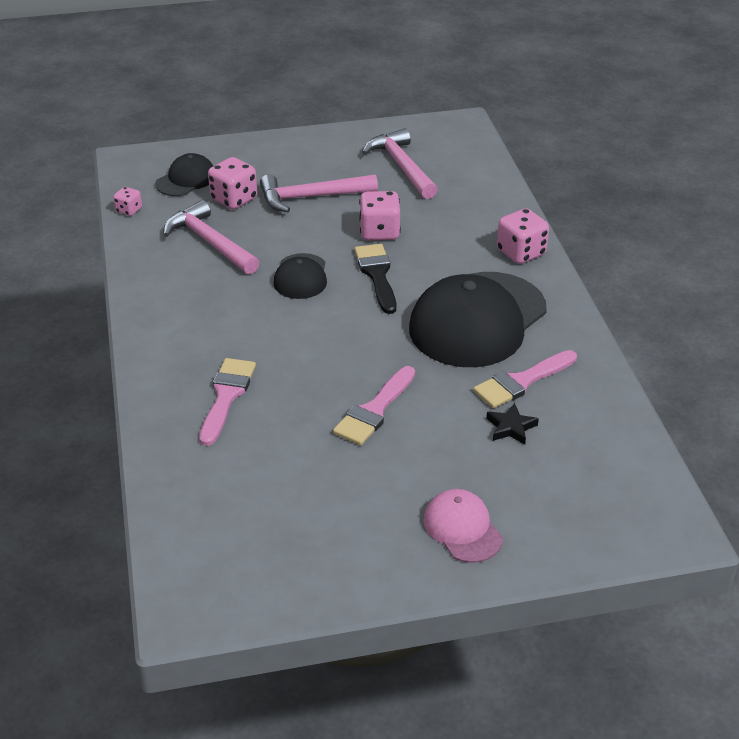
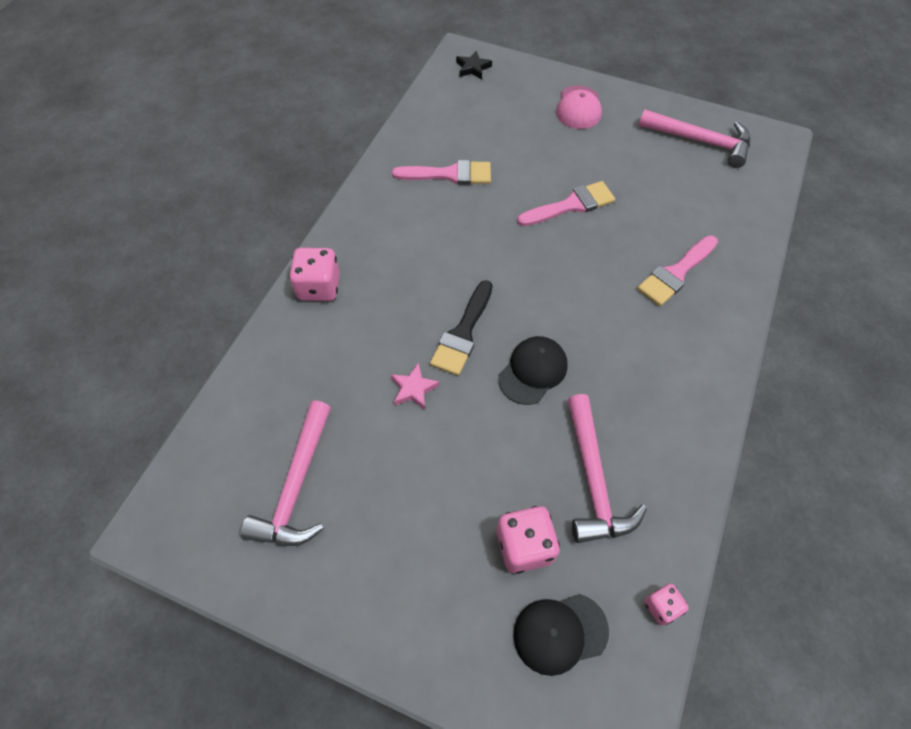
camera: 145 degrees left, 20 degrees up
(311, 197) = (437, 492): pink hammer -> pink hammer (700, 141)
(379, 232) = (413, 389): pink dice -> pink star
(477, 320) = (426, 239): black cap -> none
(511, 427) = (490, 148): black star -> black star (473, 68)

